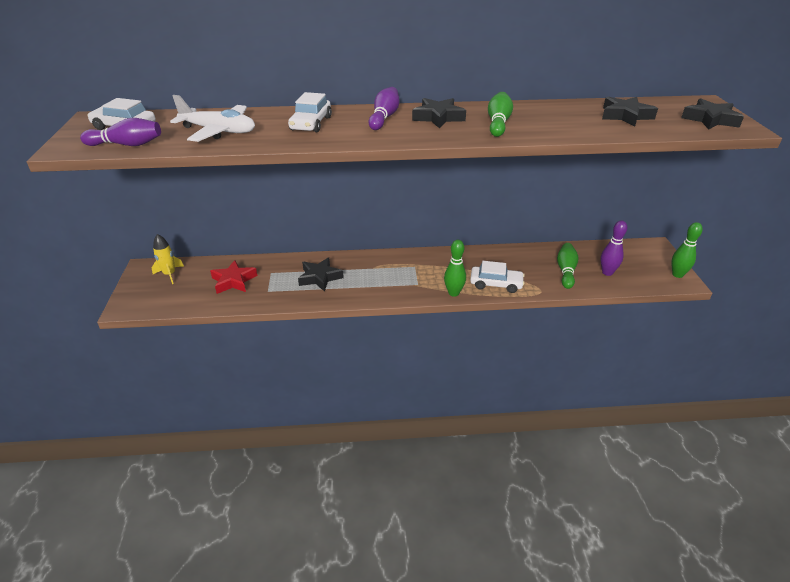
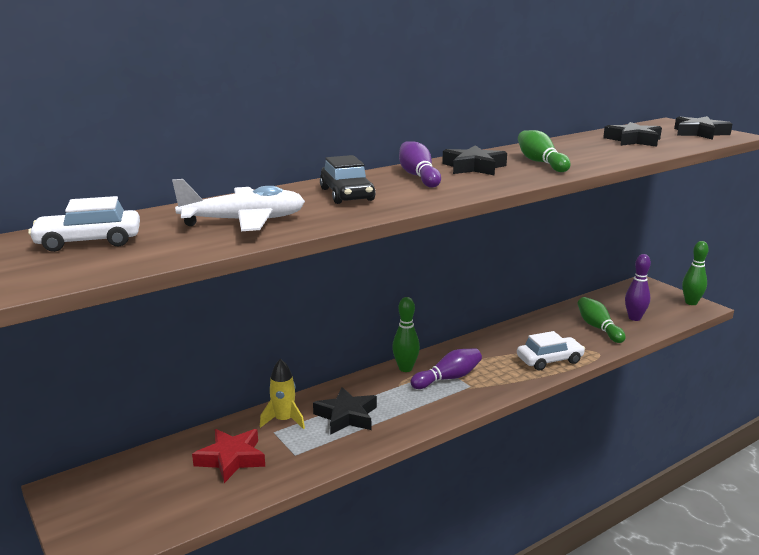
camera: 30 degrees left, 15 degrees down
(127, 145) = (136, 258): purple bowling pin -> purple bowling pin (448, 378)
(169, 274) = (118, 483): yellow rocket -> yellow rocket (284, 420)
(311, 123) = (347, 194): white car -> black car
(453, 293) = (519, 382): green bowling pin -> green bowling pin (405, 368)

